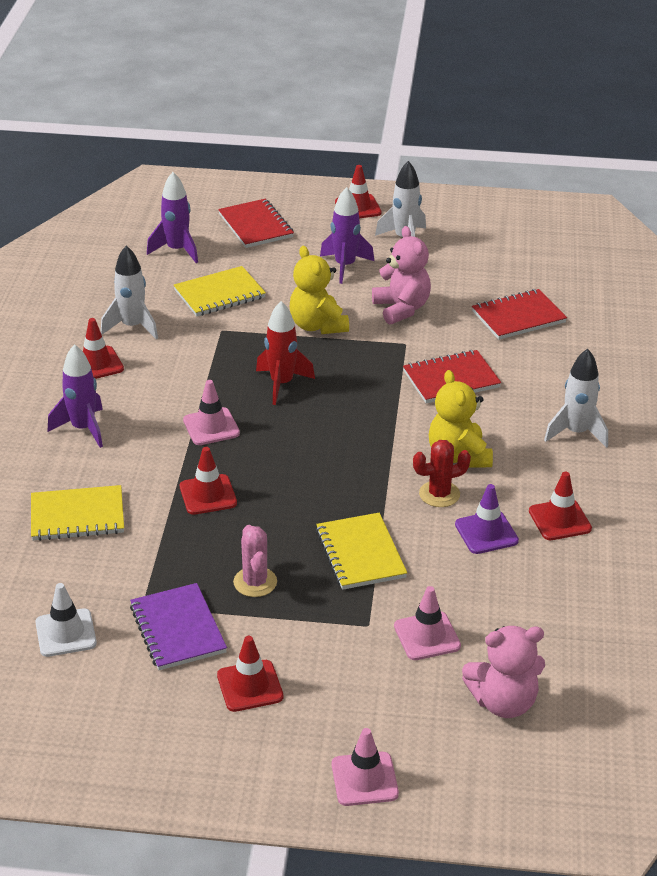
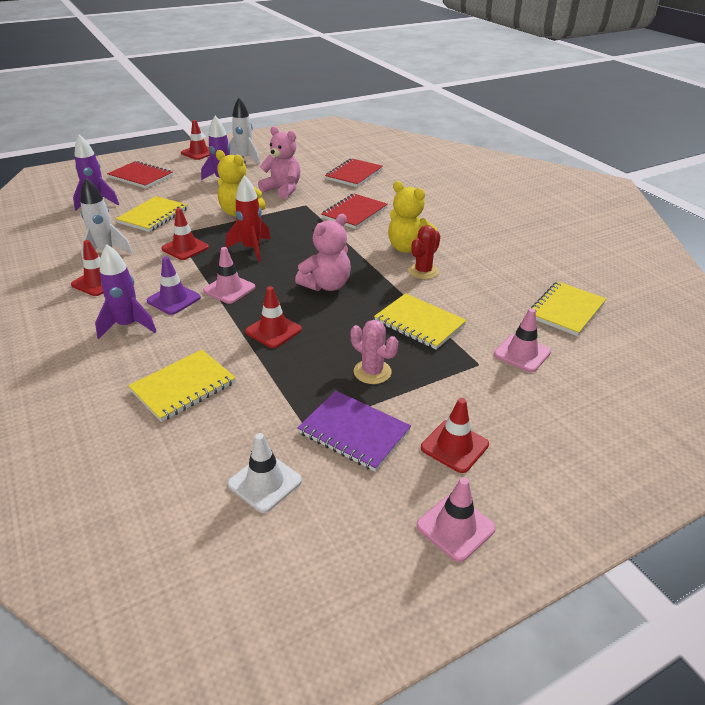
camera: 35 degrees left, 0 degrees up
(364, 779) = (611, 469): pink traffic cone -> pink traffic cone (455, 527)
(486, 533) = (476, 280): purple traffic cone -> purple traffic cone (173, 299)
(503, 702) = (616, 370): pink teddy bear -> pink teddy bear (326, 285)
(543, 615) = (566, 310): none -> yellow notebook
(559, 520) = (505, 258): red traffic cone -> red traffic cone (185, 248)
(576, 433) = (455, 215): white rocket -> none

